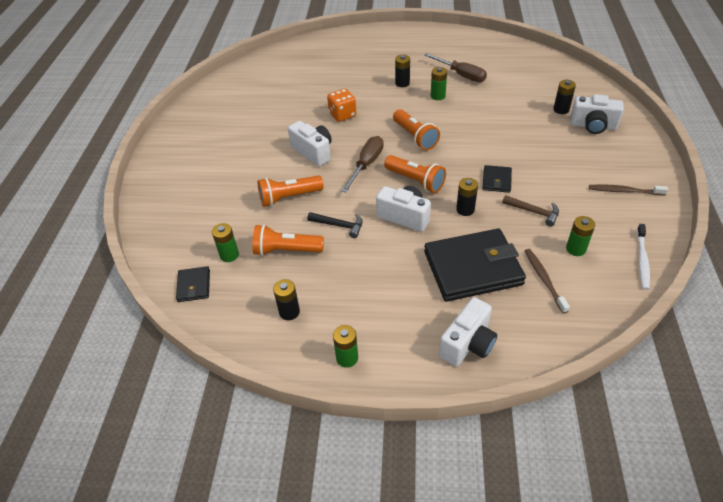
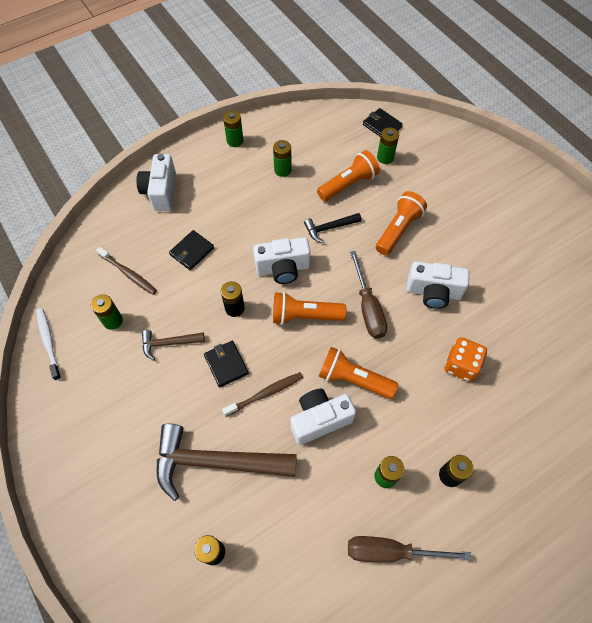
camera: 140 degrees right, 15 degrees up
(289, 312) = (299, 146): black battery -> none
(329, 296) = (282, 170): none -> green battery
(472, 268) = (192, 251): black wallet -> black wallet, size x0.46
(537, 140) = (216, 462): none -> brown hammer
(593, 126) = (158, 538): white camera -> white camera (319, 420)
(624, 191) = (87, 430): brown toothbrush -> brown toothbrush (265, 393)

